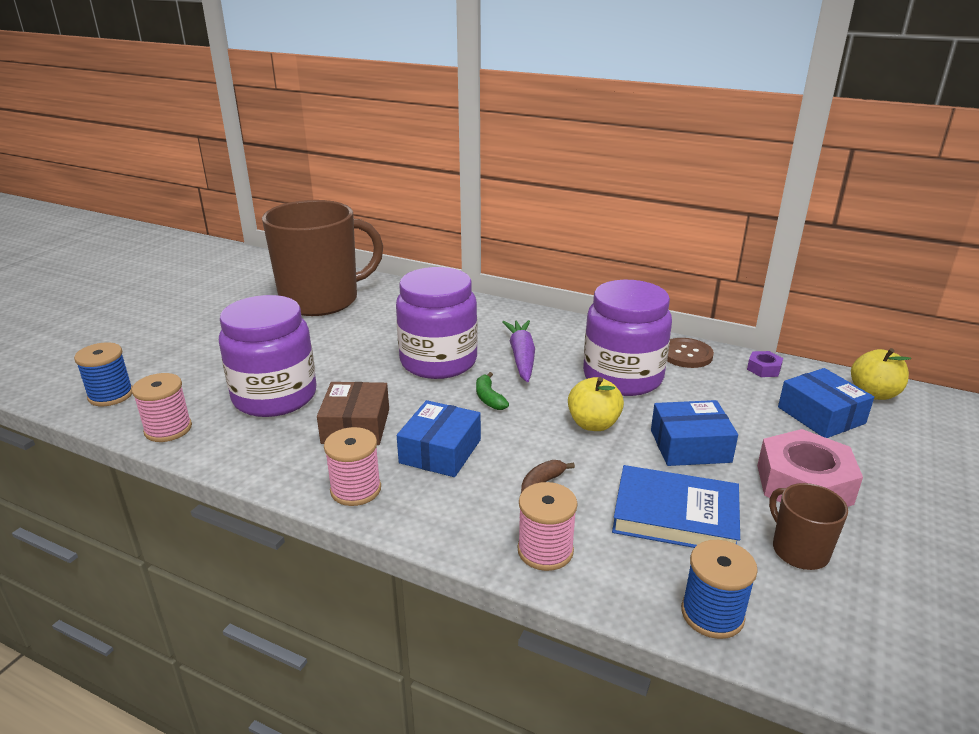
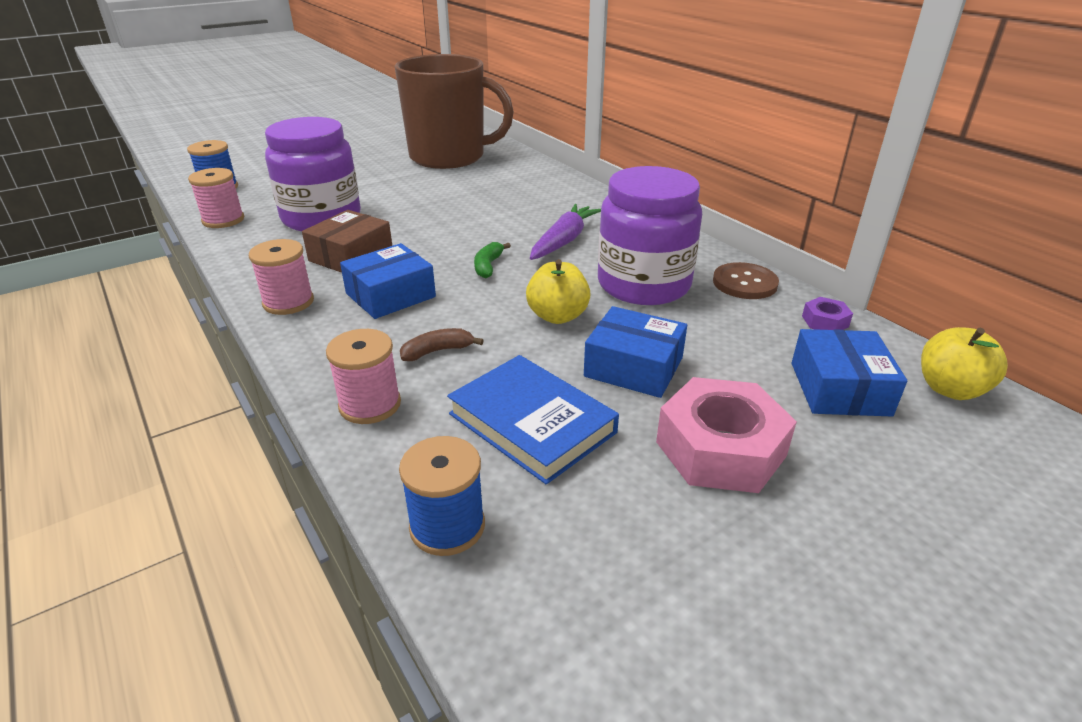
camera: 30 degrees right, 5 degrees up
(438, 361) = (483, 225): purple jar -> none
(799, 550) = (624, 510): brown mug -> none

